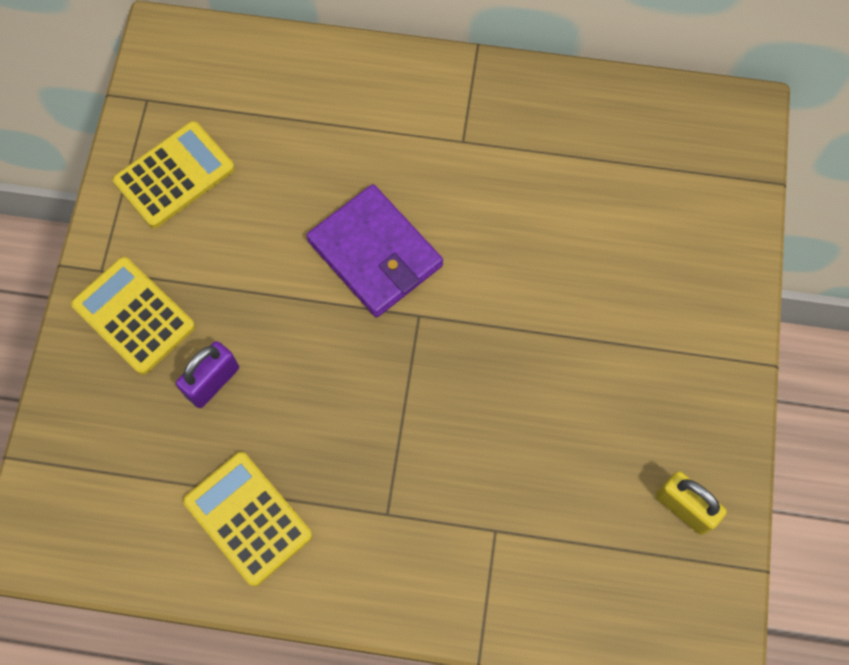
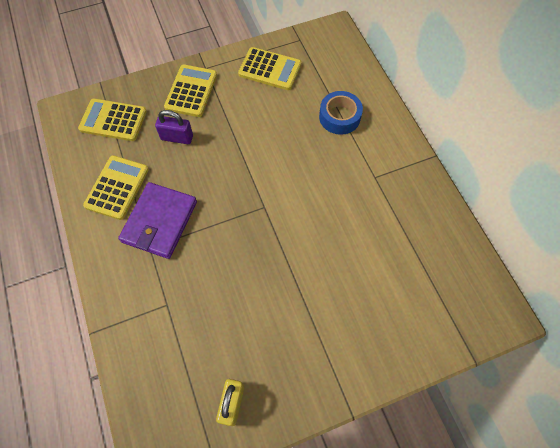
camera: 60 degrees right, 5 degrees down
(108, 468) = (113, 120): none -> yellow calculator
(332, 128) = (339, 117): none -> blue tape
(375, 253) = (285, 170): purple wallet -> purple wallet (159, 222)

